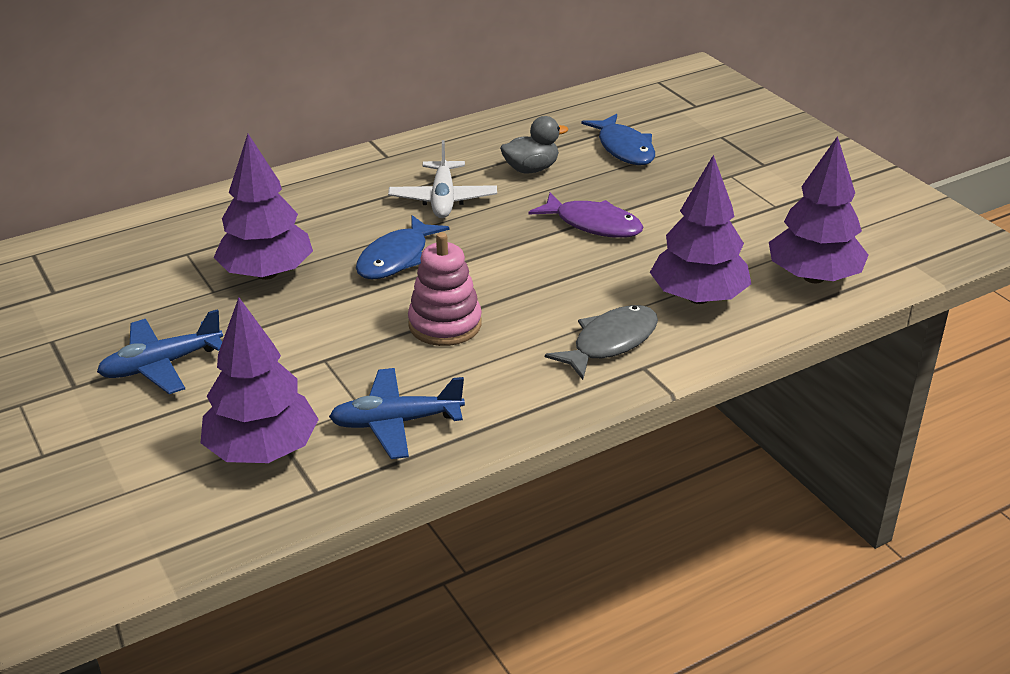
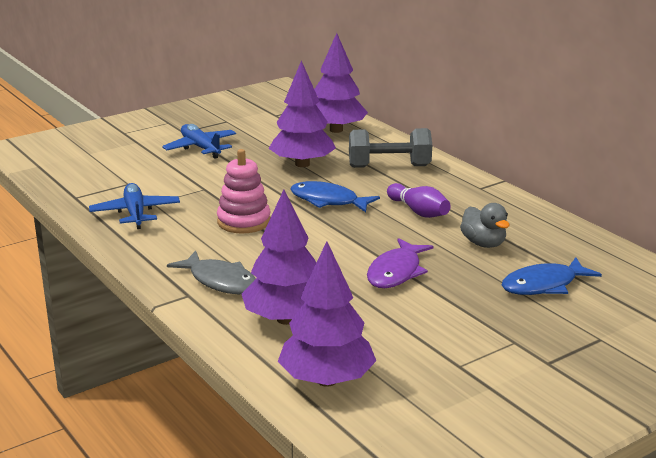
camera: 85 degrees right, 10 degrees down
(262, 450) = (116, 180): purple tree -> purple tree (336, 130)
(302, 208) = (389, 166): none -> grey dumbbell
(443, 199) = (418, 211): white plane -> purple bowling pin

